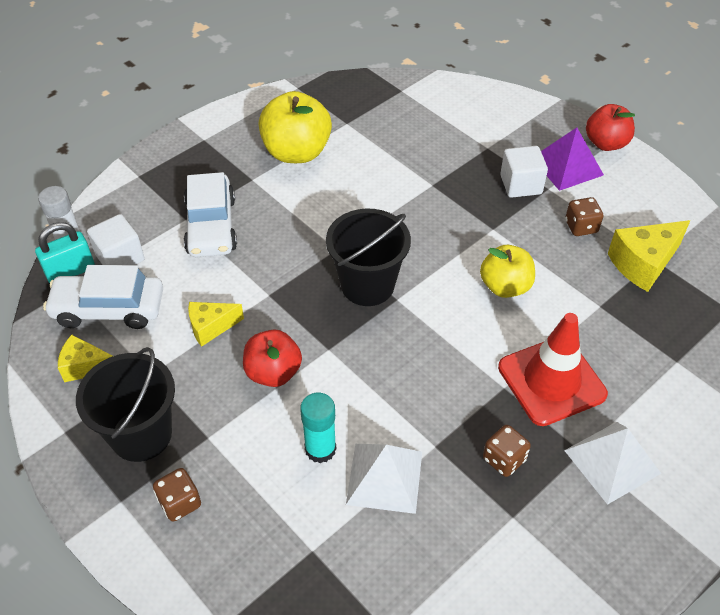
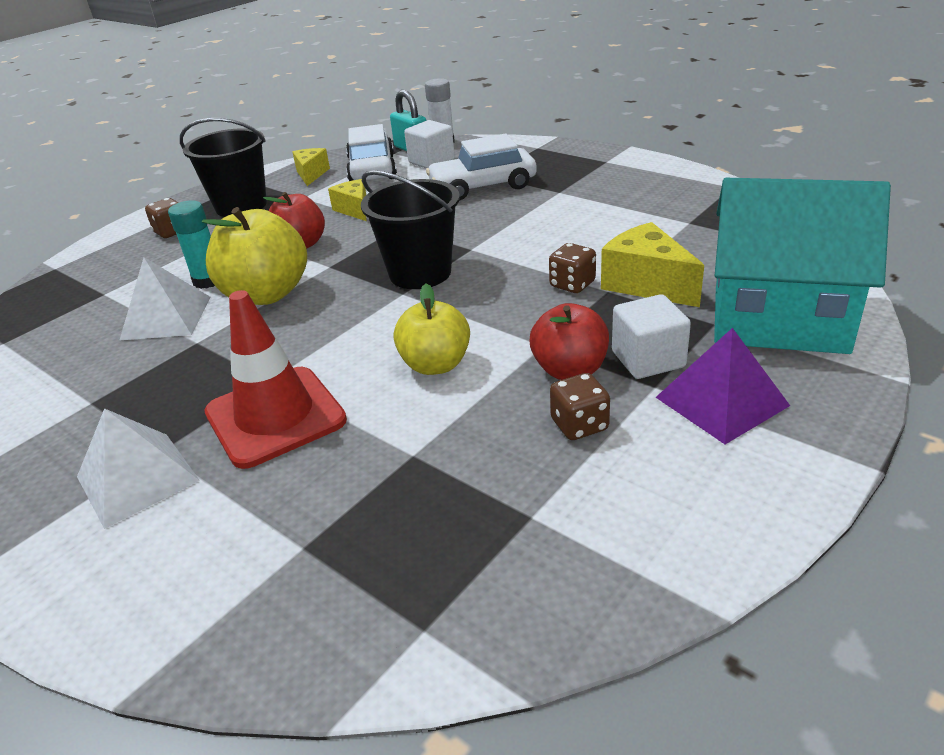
camera: 85 degrees right, 15 degrees down
(296, 152) = (615, 204): yellow apple -> yellow apple (266, 294)
(490, 121) = (778, 319): none -> turquoise house
(504, 459) = (166, 389): brown dice -> brown dice (572, 284)
(606, 143) = (818, 443): red apple -> red apple (569, 370)
(643, 264) = (516, 501): yellow cheese -> yellow cheese (646, 284)

